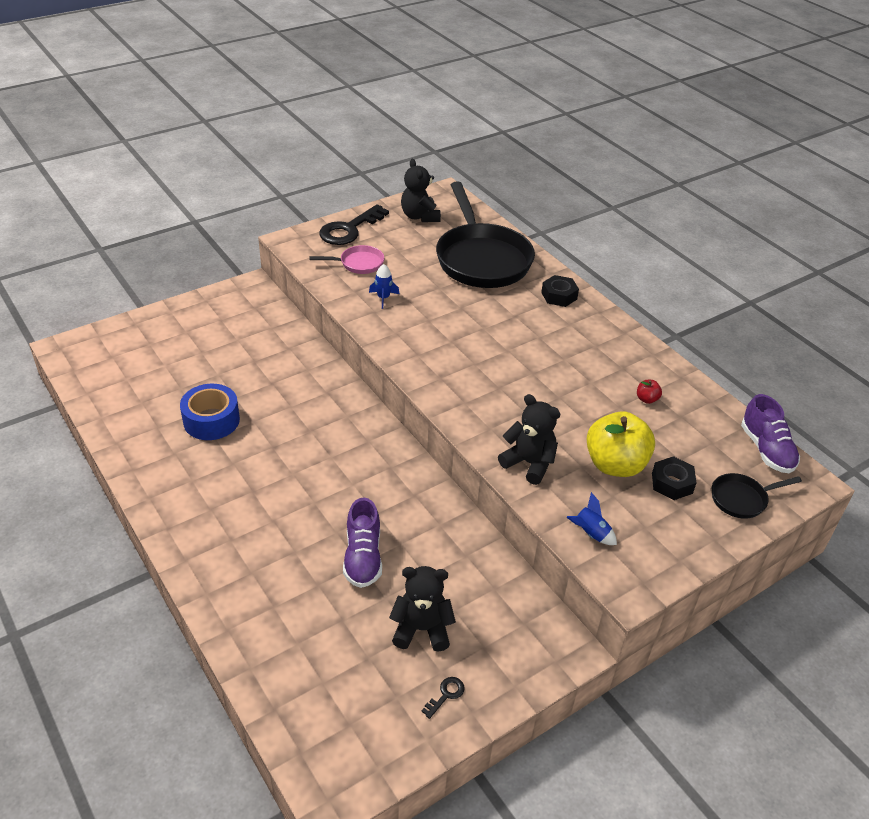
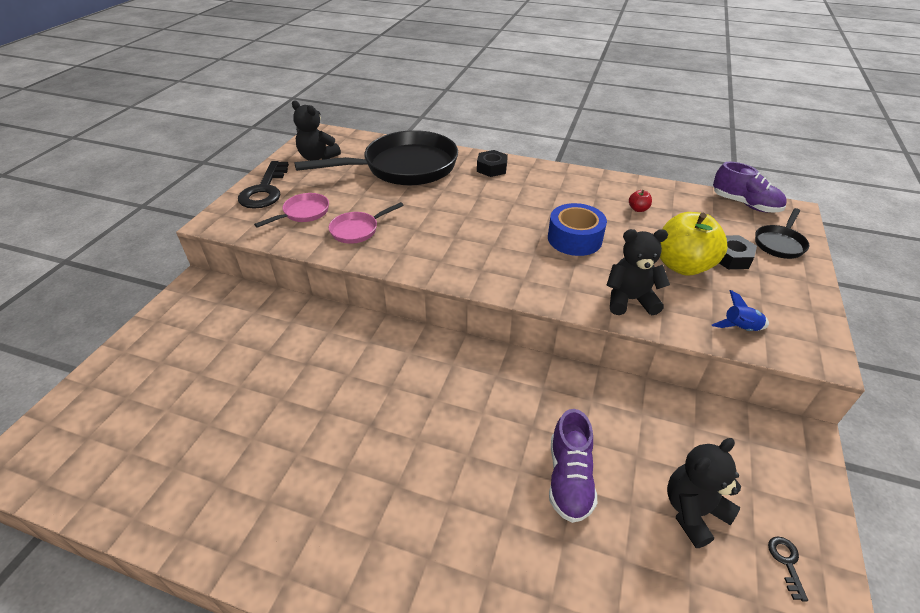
camera: 35 degrees left, 0 degrees up
(211, 420) = (277, 438): blue tape -> blue tape (574, 239)
(363, 557) = (569, 478): purple shoe -> purple shoe turned 45 degrees clockwise
(383, 298) = (357, 230): blue rocket -> pink pan
(481, 259) = (404, 167): black pan -> black pan turned 60 degrees counterclockwise

